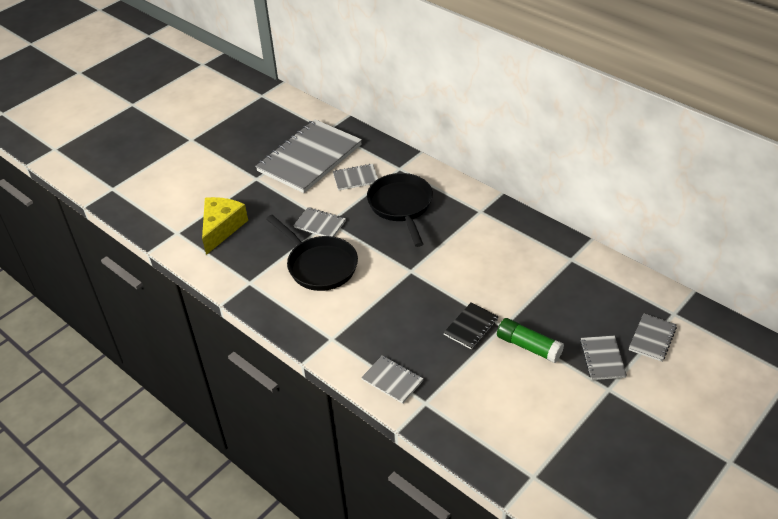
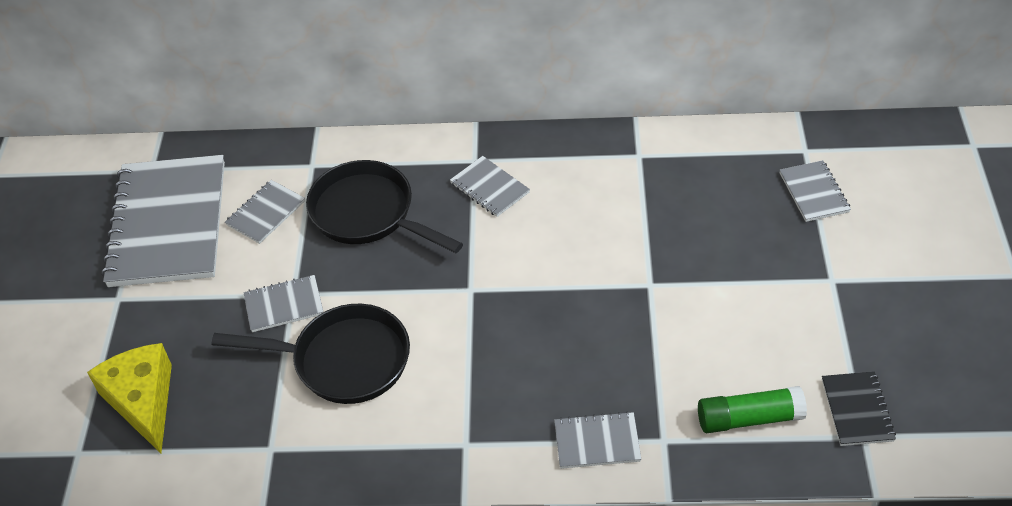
camera: 40 degrees left, 5 degrees up
(471, 327) = (616, 311): black notebook -> black notebook (857, 410)
(528, 346) = (702, 290): green glue stick -> green glue stick (749, 418)
(602, 359) = (791, 250): grey notebook -> grey notebook (489, 188)

